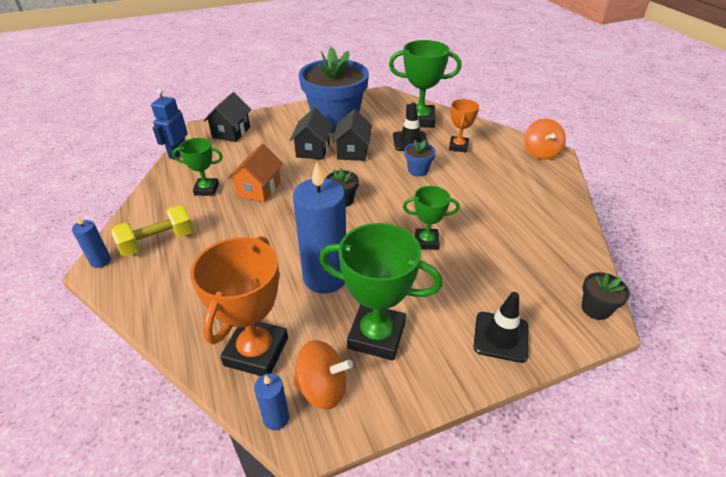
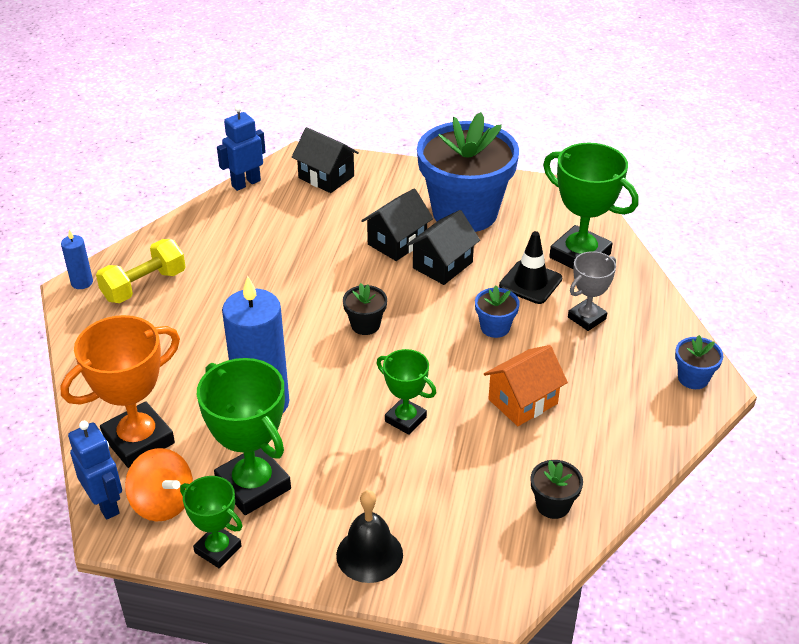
camera: 35 degrees right, 0 degrees up
(158, 242) = (144, 285): yellow dumbbell -> yellow dumbbell turned 45 degrees counterclockwise
(206, 189) = (236, 244): green trophy -> green trophy (218, 549)
(231, 132) = (326, 177): black house -> black house turned 75 degrees clockwise
(259, 189) = (290, 268): orange house -> orange house (523, 401)
(276, 418) = (106, 504): blue candle -> blue robot
(458, 146) = (587, 318): orange trophy -> grey trophy
(501, 337) = (369, 554): black traffic cone -> black bell
(540, 153) = (693, 378): orange spinning top -> blue flower pot
(595, 309) = (505, 588): black flower pot -> black flower pot (553, 505)

